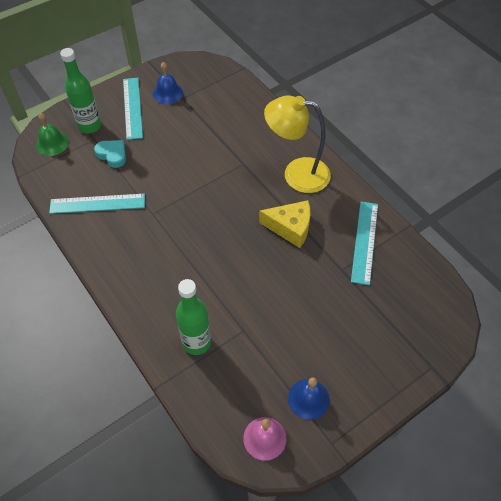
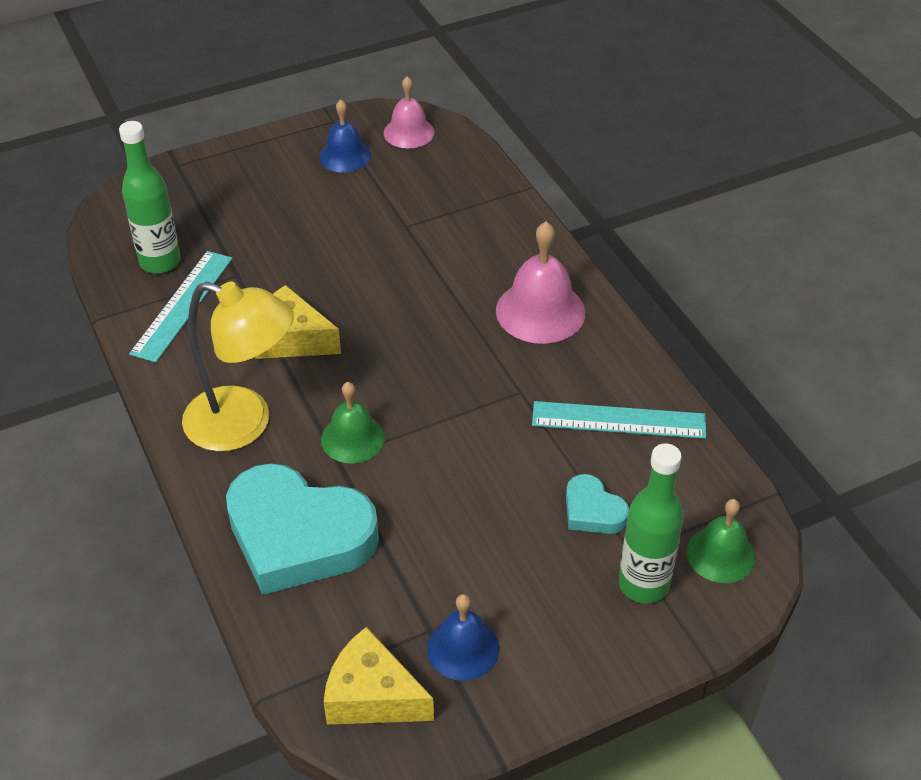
camera: 170 degrees left, 10 degrees down
(132, 108) = (548, 619): turquoise ruler -> none
(144, 270) = (540, 311): none -> pink bell
(196, 342) = (473, 221): green bottle -> green bottle (160, 262)
(201, 73) = (372, 696): none -> yellow cheese
(238, 174) = (352, 438): none -> green bell
(250, 125) = (298, 536): none -> turquoise heart

